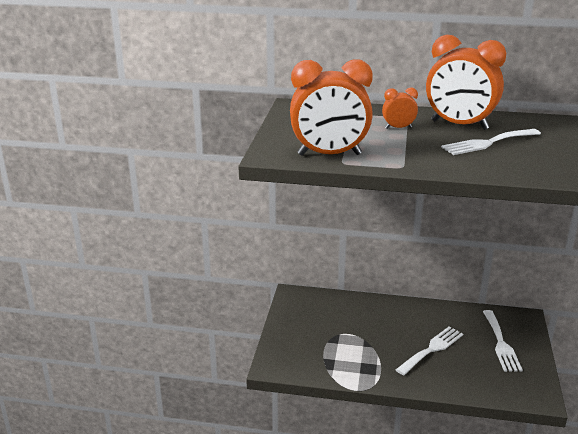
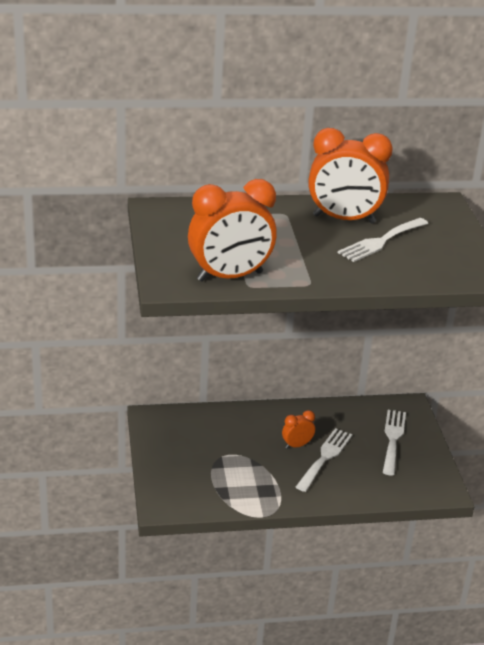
camera: 20 degrees left, 5 degrees up
(398, 128) = (283, 230): orange clock -> orange clock (297, 445)
(501, 343) = (393, 439): white fork -> white fork turned 150 degrees counterclockwise

